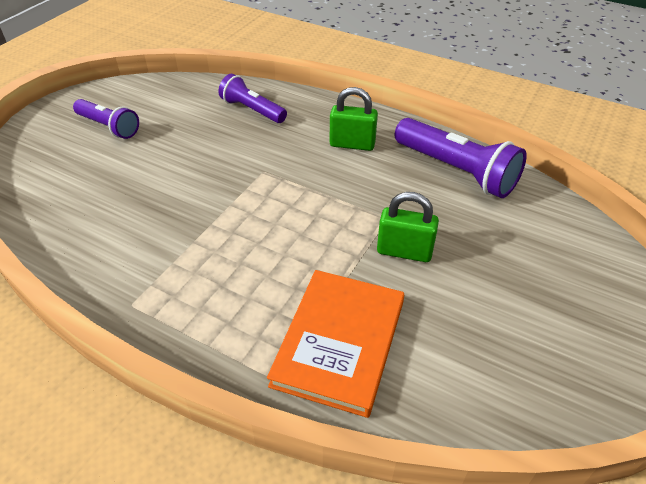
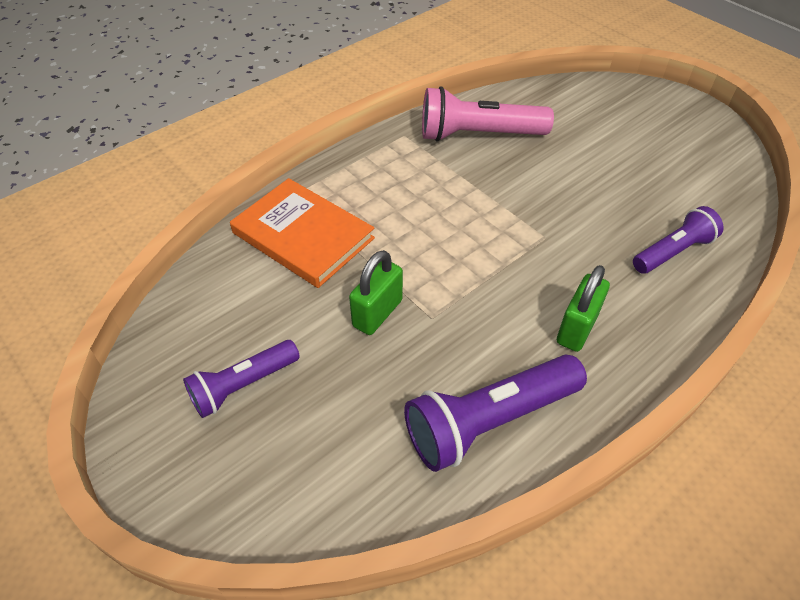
camera: 110 degrees right, 5 degrees up
(109, 127) = (654, 140): purple flashlight -> purple flashlight (243, 385)
(119, 240) = (478, 135): none -> pink flashlight

